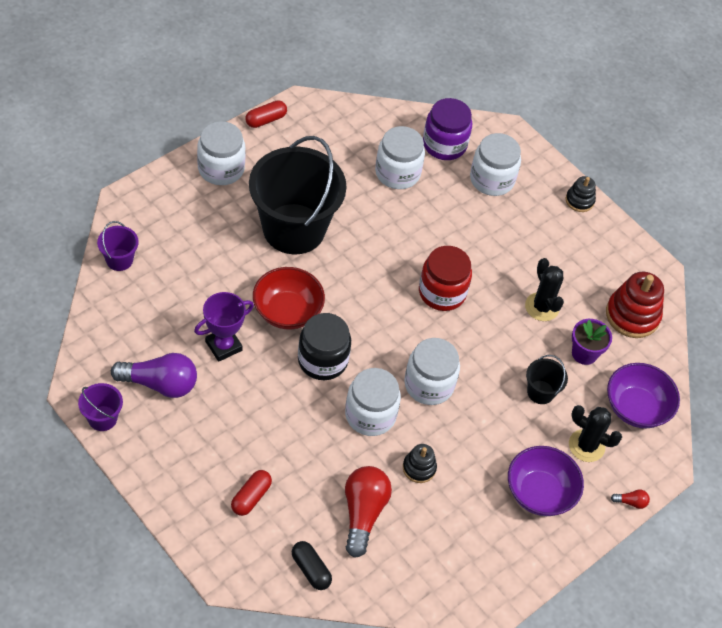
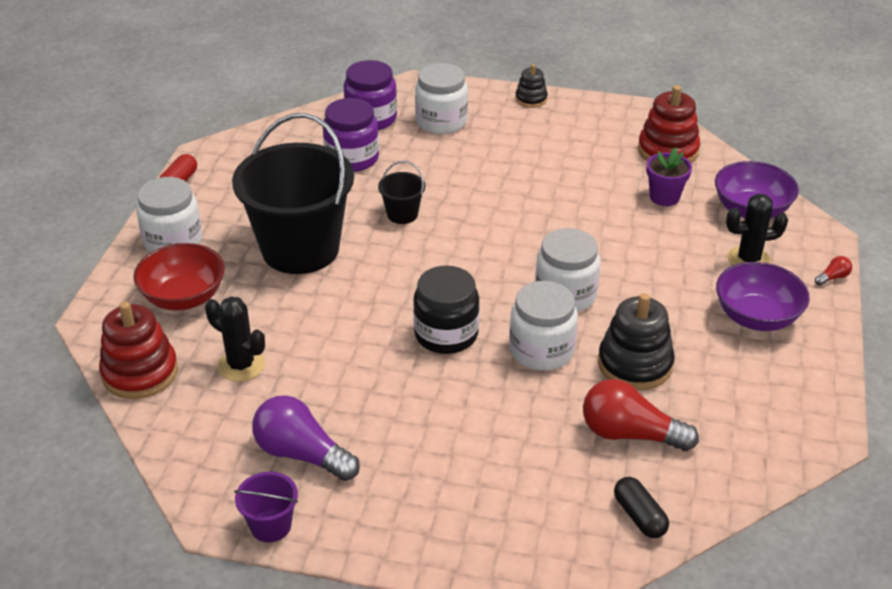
camera: 30 degrees left, 15 degrees down
(119, 260) = (140, 373): purple bucket -> red stacking toy
(160, 384) = (302, 454): purple light bulb -> purple light bulb turned 120 degrees counterclockwise
(223, 346) = (334, 381): purple trophy -> none
(251, 497) = (508, 493): red capsule -> none
(287, 311) = (367, 316): red bowl -> red bowl (184, 297)
(311, 570) = (639, 516): black capsule -> black capsule turned 45 degrees clockwise
(363, 513) = (630, 434): red light bulb -> red light bulb turned 45 degrees counterclockwise
(397, 173) = (352, 158): white jar -> purple jar
(419, 468) = (635, 364): black stacking toy -> black stacking toy, size x1.78
(442, 292) = (494, 221): red jar -> none
(540, 392) = (664, 244): black bucket -> black bucket (402, 214)
(542, 307) = (590, 185): black cactus -> black cactus (241, 365)

